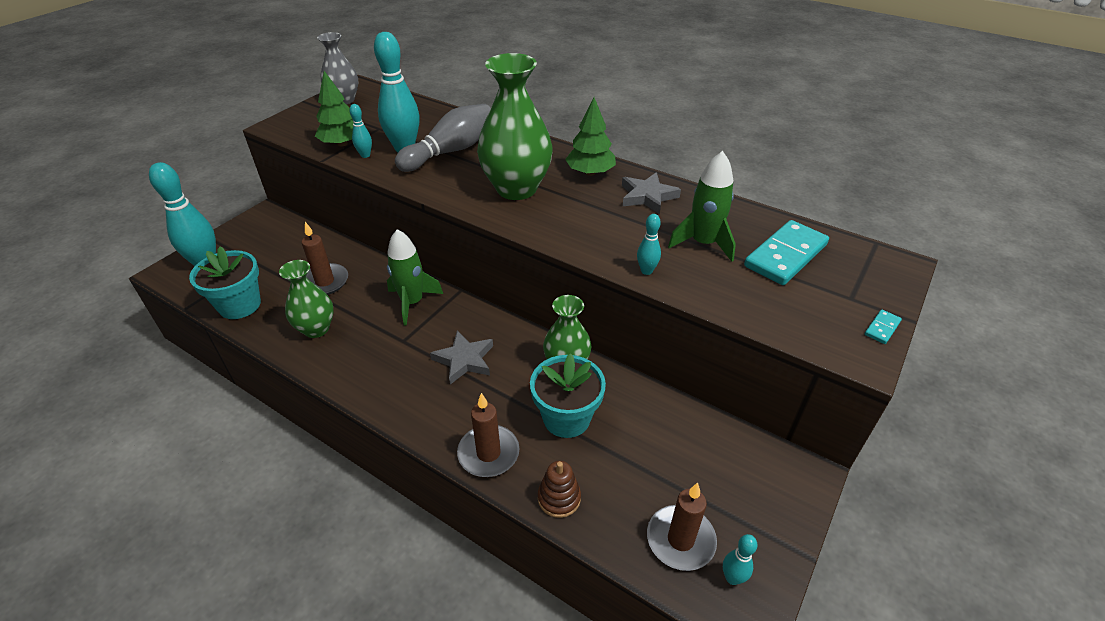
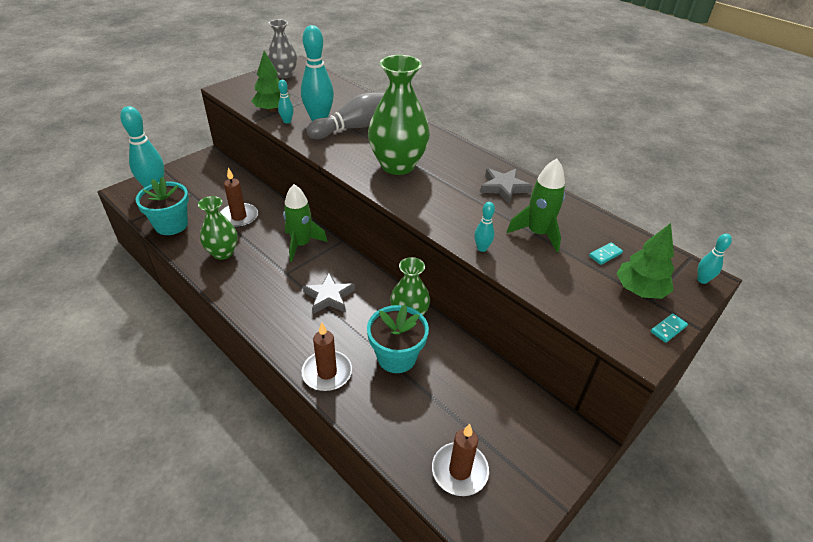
camera: 10 degrees right, 0 degrees up
(559, 498) = (372, 418): brown stacking toy -> none
(590, 172) = (462, 161): green tree -> green tree (639, 290)
(732, 578) = (493, 509): turquoise bowling pin -> turquoise bowling pin (702, 280)
(785, 255) = (605, 254): turquoise domino -> turquoise domino, size x0.42

